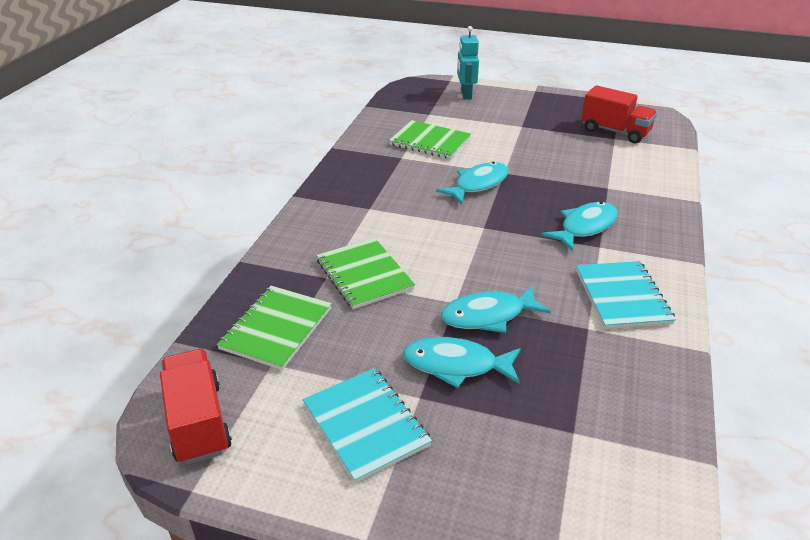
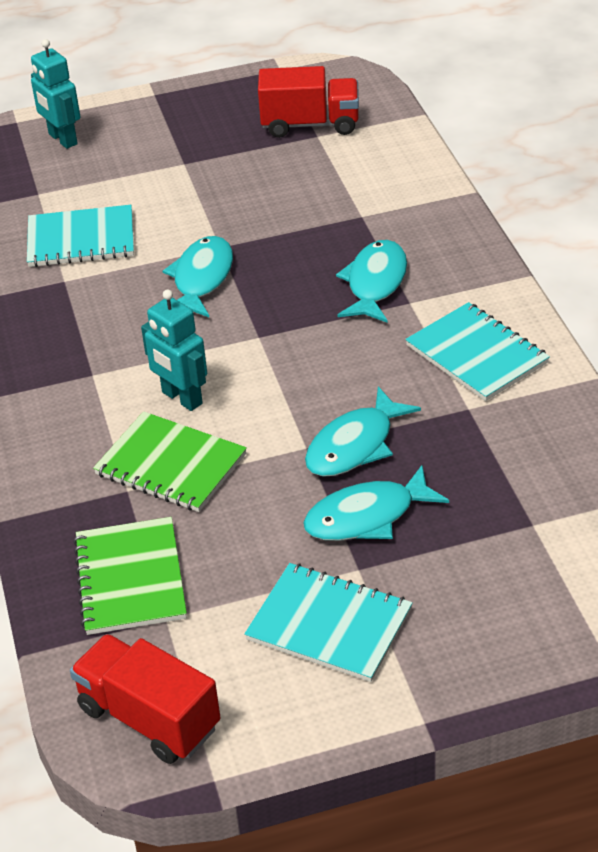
camera: 30 degrees left, 5 degrees up
(406, 241) = (181, 398): none -> turquoise robot
(430, 141) = (81, 239): green notebook -> turquoise notebook

